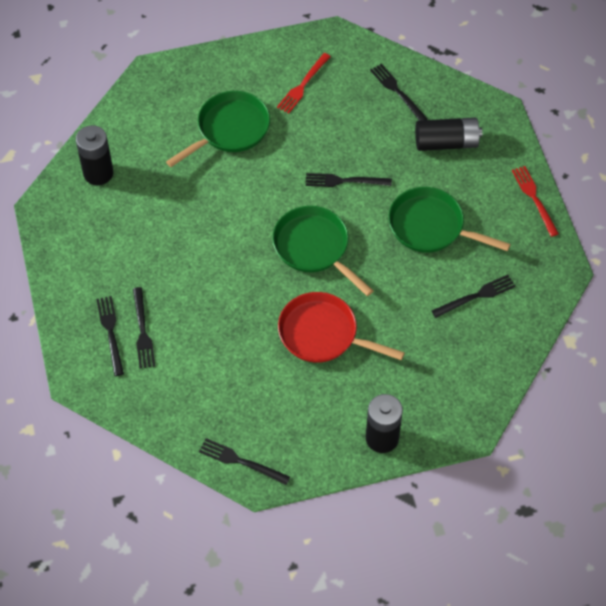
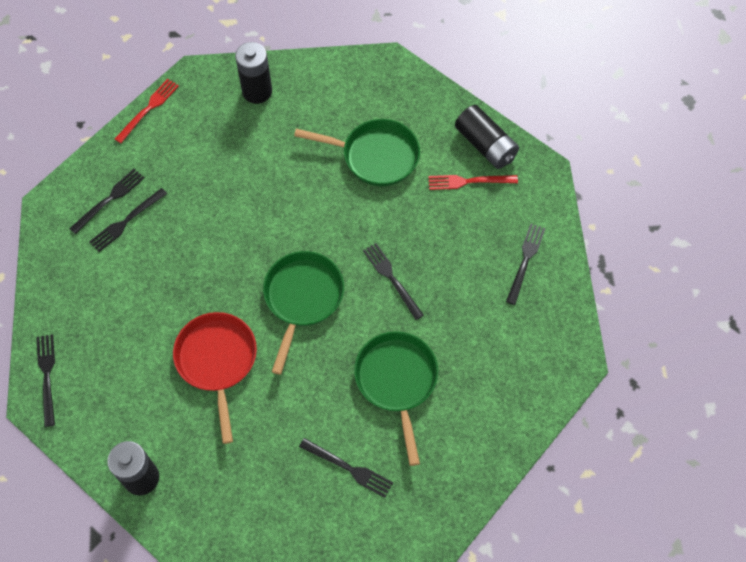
camera: 55 degrees right, 5 degrees up
(446, 142) = (502, 337): black battery -> black battery (485, 145)
(534, 198) = (499, 455): red fork -> red fork (148, 109)

